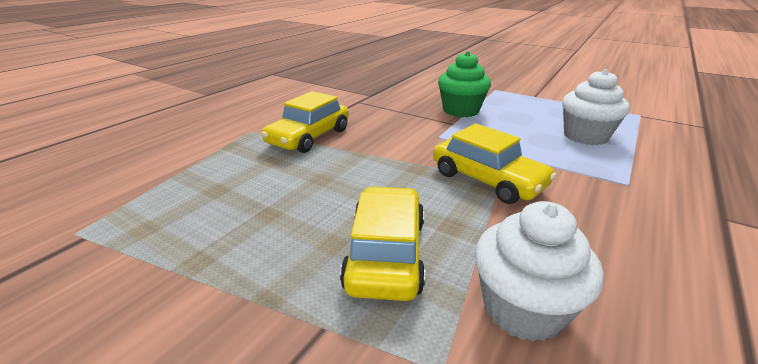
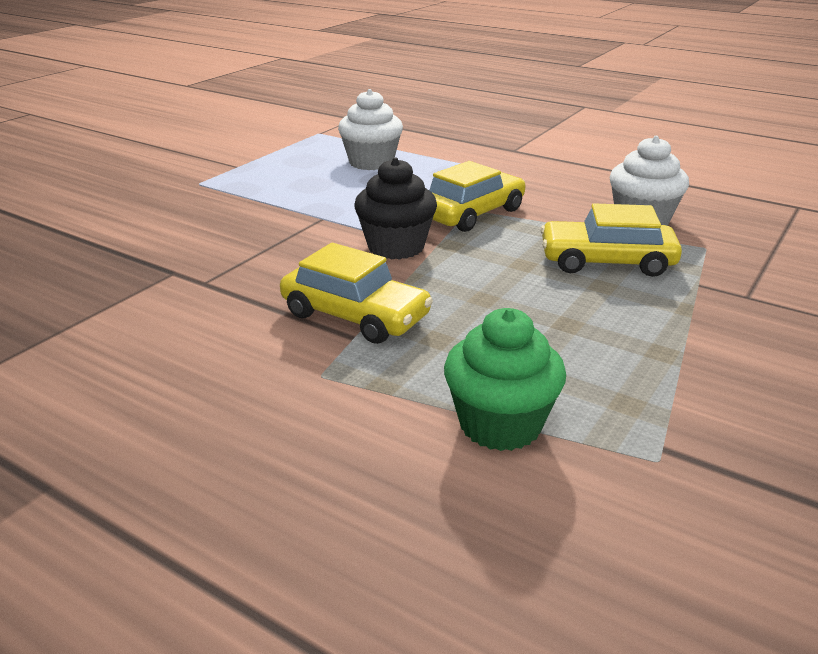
camera: 90 degrees left, 0 degrees up
(408, 147) = (396, 247): none -> black cupcake
(460, 110) = (277, 210): green cupcake -> green cupcake (500, 425)

